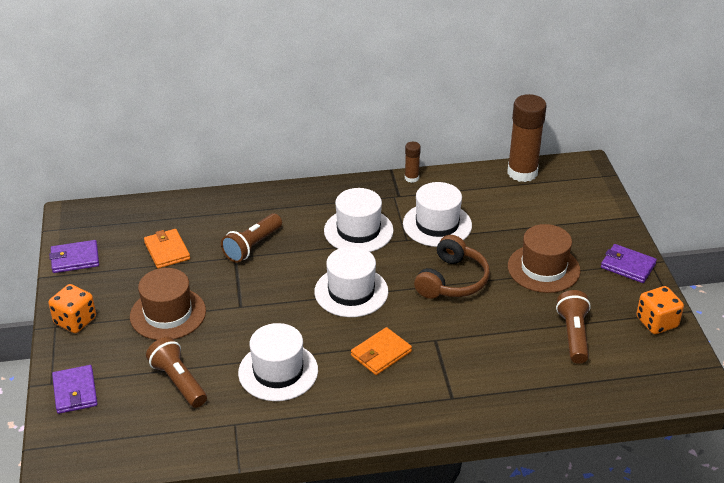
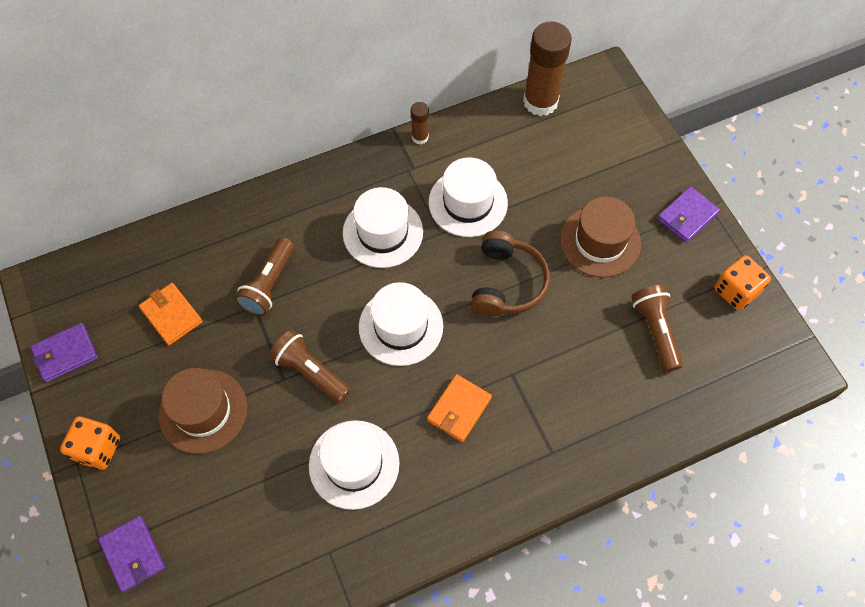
camera: 15 degrees left, 25 degrees up
(178, 382) = (247, 508): brown flashlight -> brown flashlight (310, 372)
(628, 266) = (687, 216): purple wallet -> purple wallet turned 60 degrees counterclockwise

